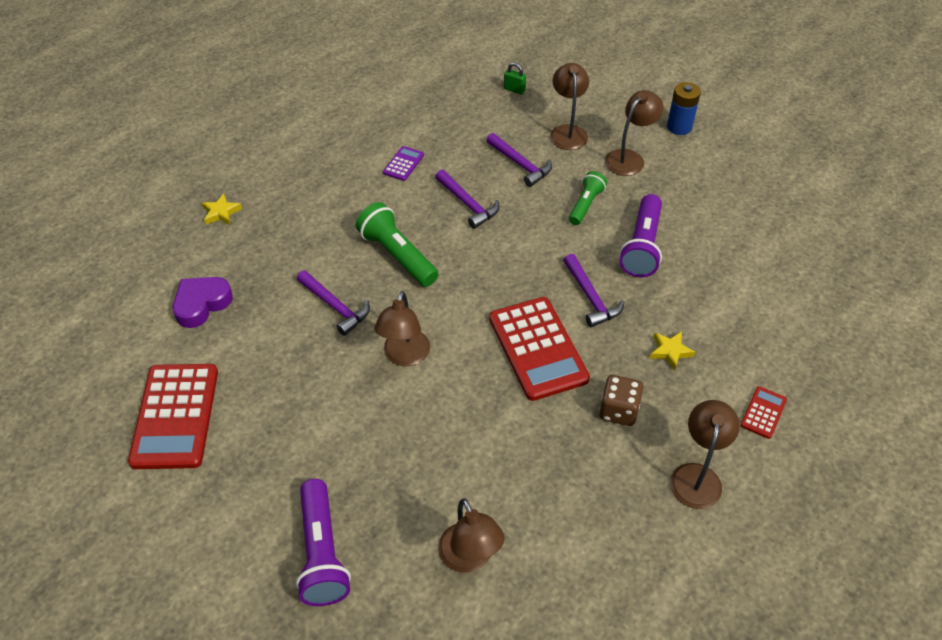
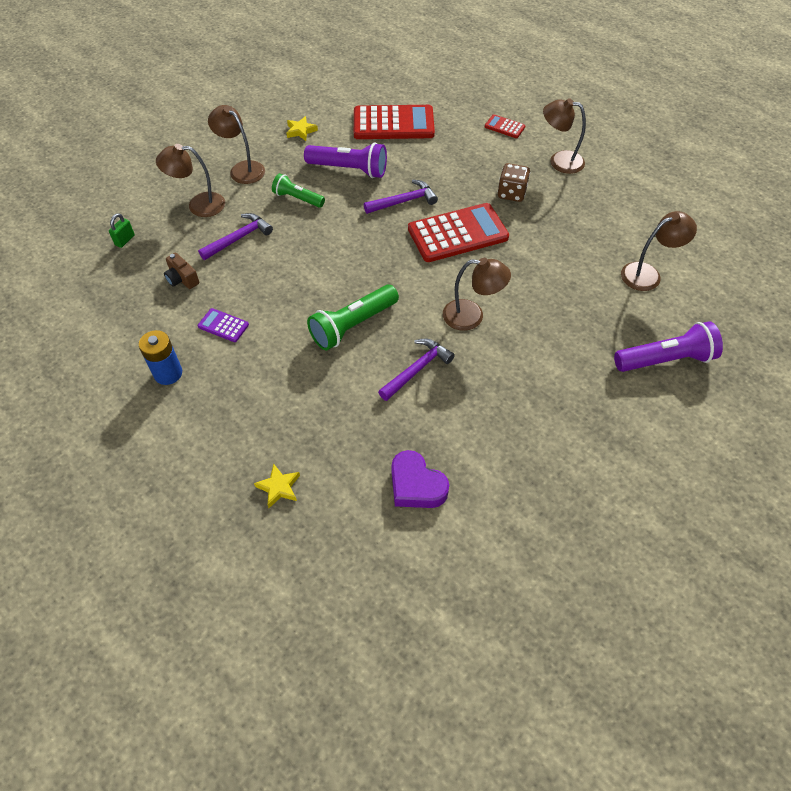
camera: 90 degrees left, 5 degrees up
(175, 416) = (556, 486): red calculator -> red calculator (393, 124)
(463, 131) = (182, 279): none -> brown camera
(468, 204) = (288, 275): purple hammer -> none
(670, 351) = (456, 164): yellow star -> yellow star (301, 131)
(679, 127) = (207, 137): blue battery -> blue battery (168, 373)

